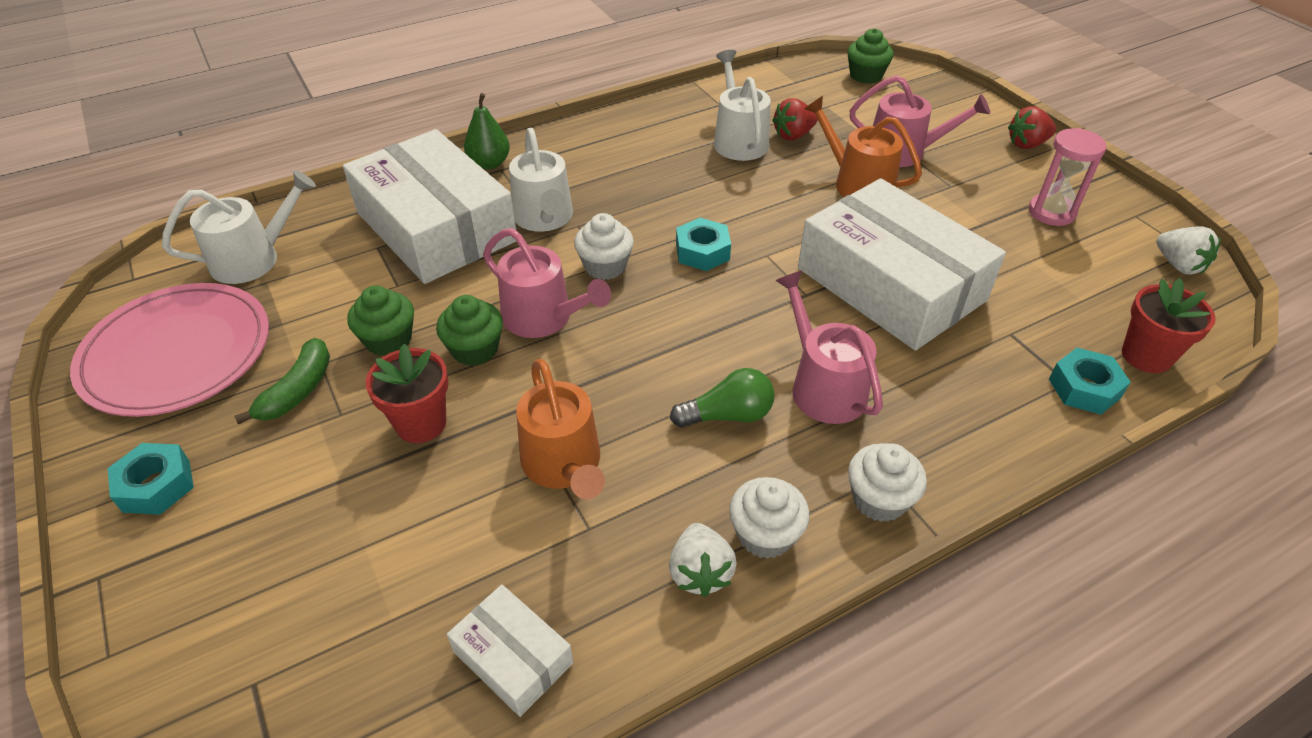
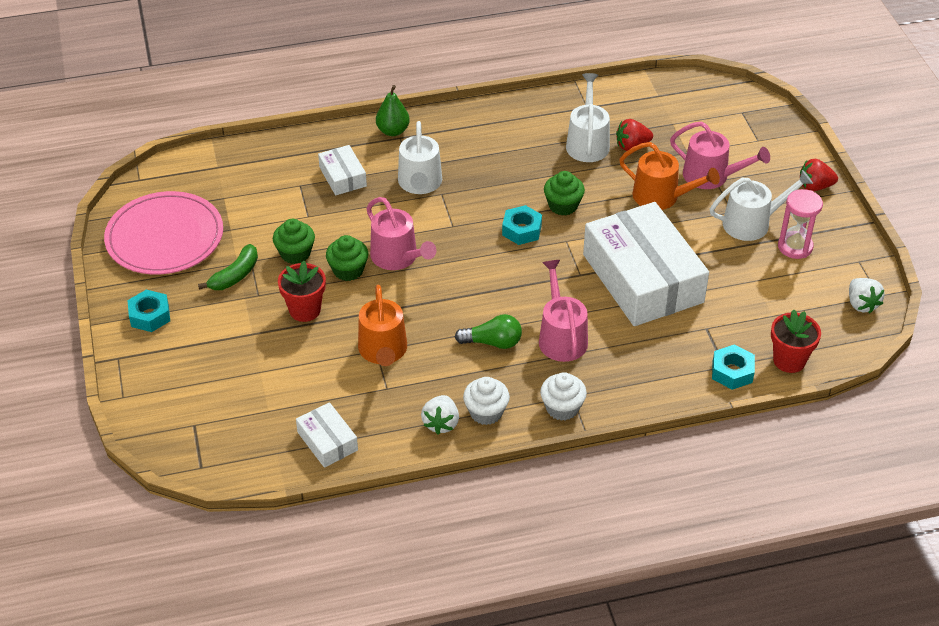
camera: 15 degrees right, 0 degrees up
(253, 259) = (217, 179): white watering can -> white watering can (752, 223)
(436, 227) = (342, 177): white box -> white box, size x0.45
(605, 266) = (450, 228): white cupcake -> none
(858, 183) = (661, 197): orange watering can -> orange watering can turned 150 degrees clockwise
(866, 75) = (720, 99): green cupcake -> green cupcake (563, 205)

